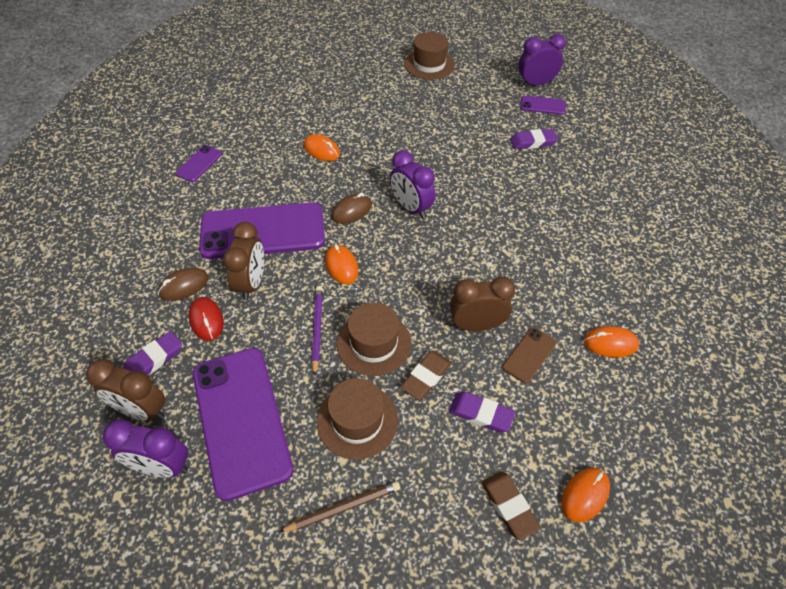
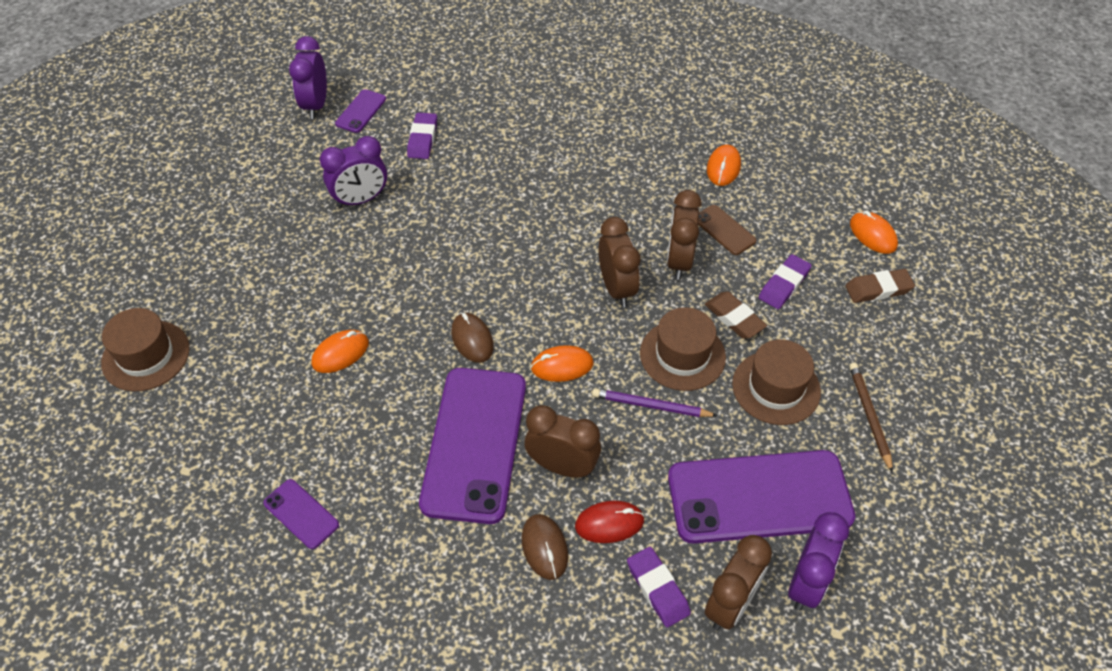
camera: 75 degrees left, 0 degrees up
(411, 208) = (489, 278): purple clock -> purple clock (360, 200)
(429, 64) = (213, 197): brown hat -> brown hat (146, 355)
(429, 286) = (617, 288): none -> brown clock

